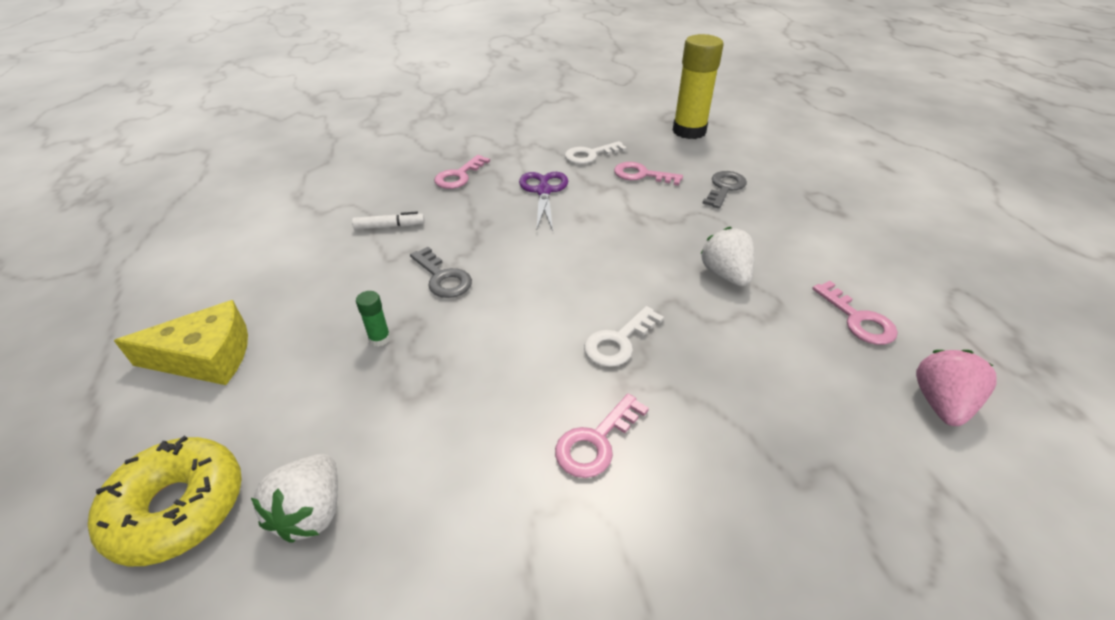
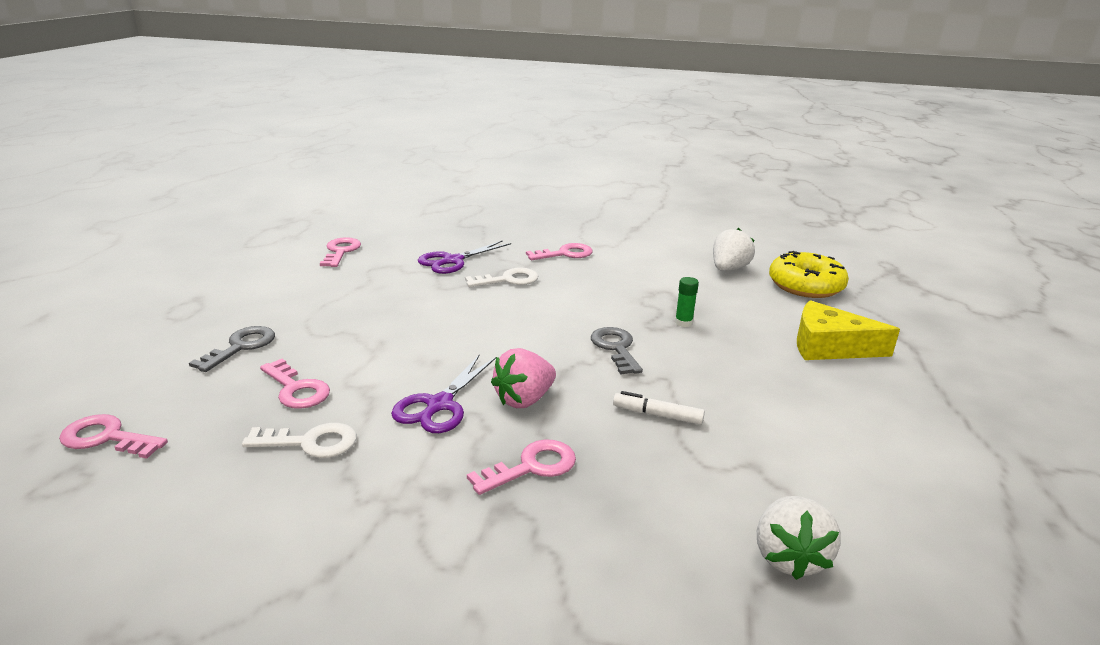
camera: 155 degrees left, 15 degrees down
(689, 131) = (106, 438): yellow glue stick -> pink key
(719, 354) = (452, 261): none -> purple scissors
(724, 188) = (241, 347): grey key -> grey key turned 150 degrees clockwise
(725, 275) = (379, 289): white strawberry -> white strawberry (789, 557)
(940, 403) = (371, 224): pink strawberry -> pink strawberry (524, 400)

